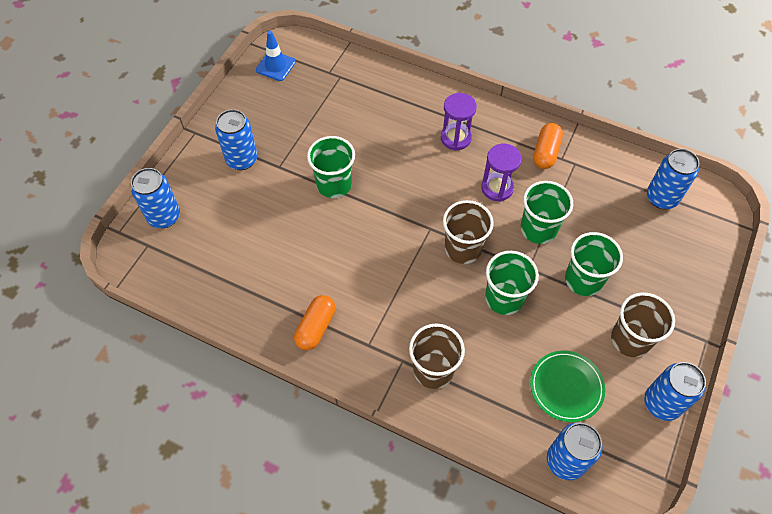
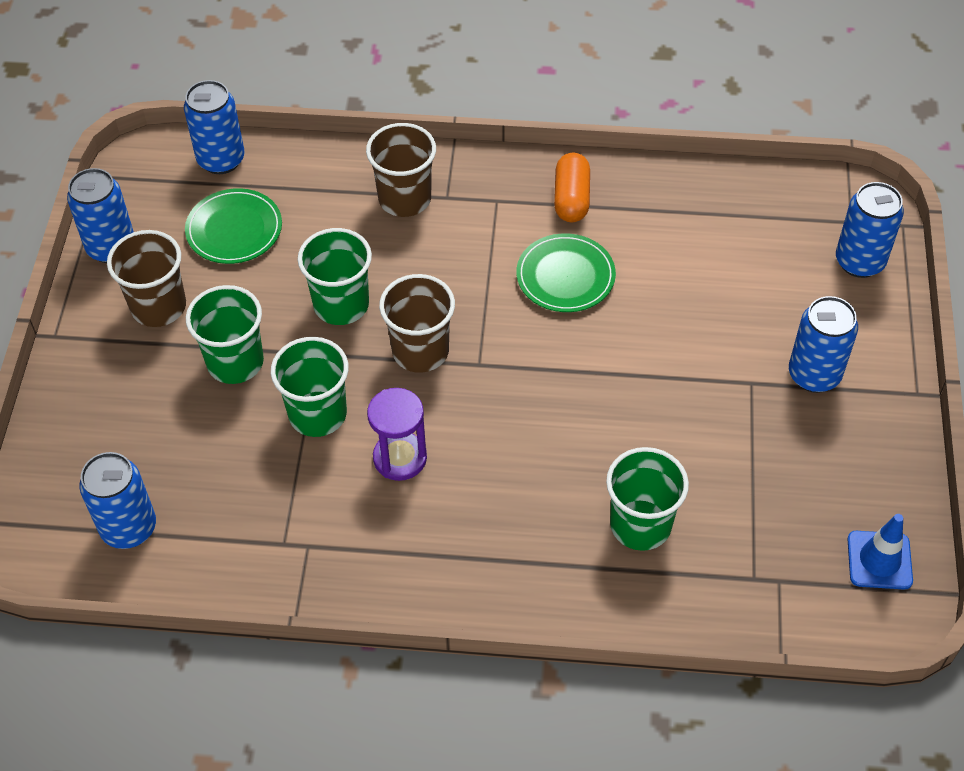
camera: 160 degrees right, 5 degrees down
(334, 184) = (652, 382): green cup -> green cup (640, 525)
(350, 269) = (565, 276): none -> green plate
(455, 138) = (498, 524): purple hourglass -> none
(546, 152) = (337, 548): orange capsule -> none

